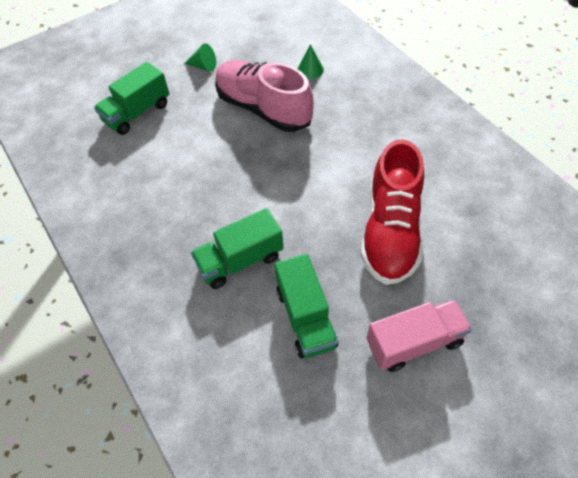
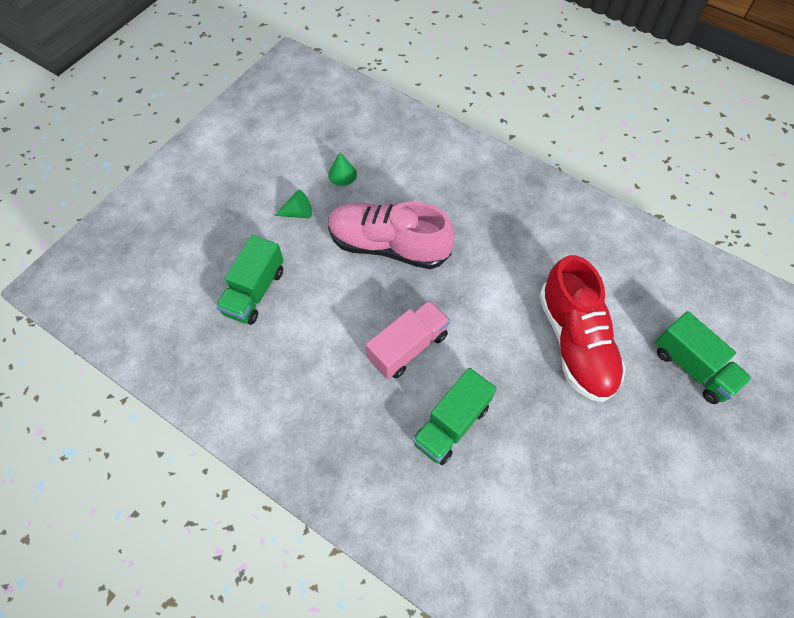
camera: 25 degrees left, 5 degrees up
(305, 317) = (541, 460): green truck -> green truck (692, 367)
(310, 70) = (414, 185): green cone -> green cone (342, 174)
(414, 342) = (646, 447): pink truck -> pink truck (408, 347)

